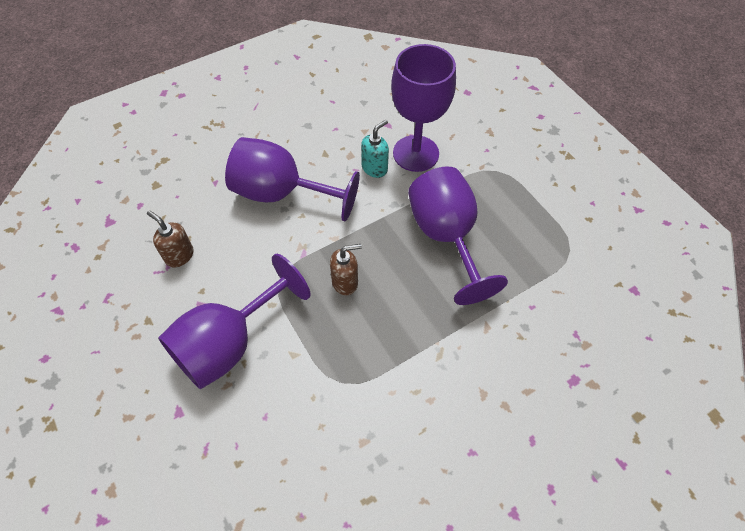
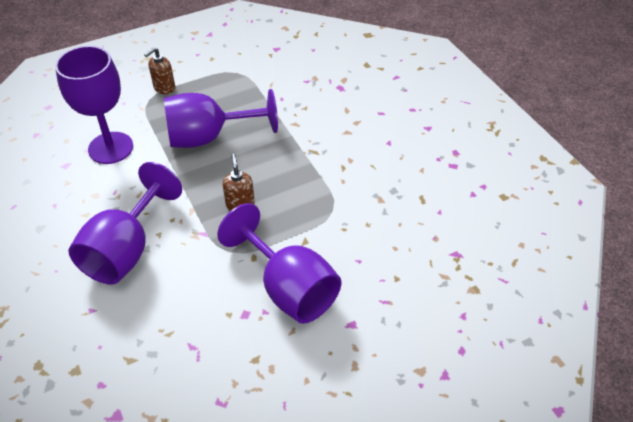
camera: 85 degrees left, 10 degrees down
(179, 255) = (182, 337): brown soap dispenser -> brown soap dispenser (164, 88)
(374, 168) = (118, 177): turquoise soap dispenser -> none

